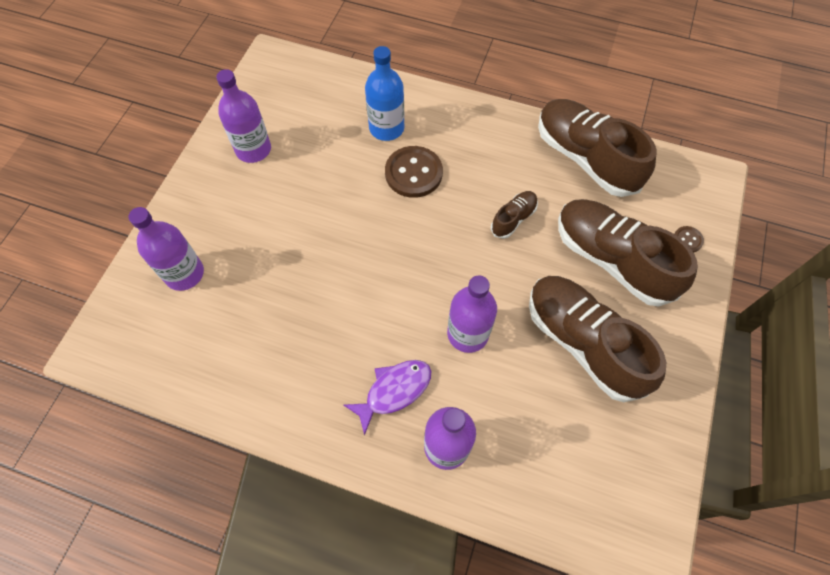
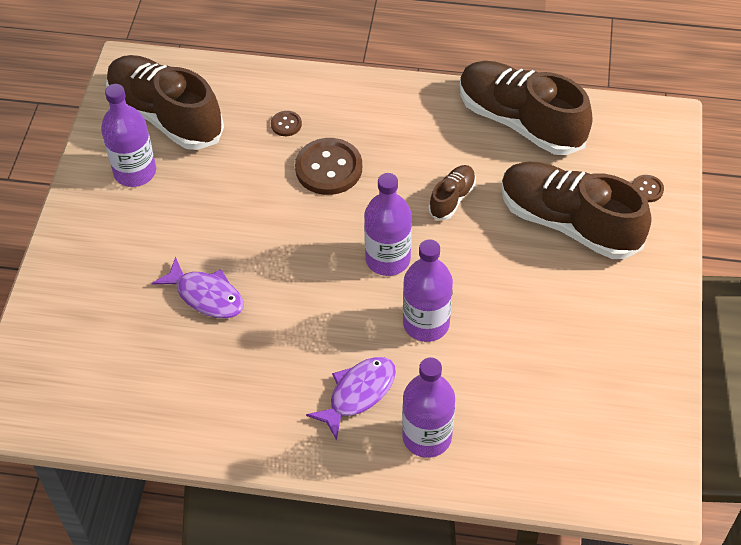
camera: 10 degrees left, 10 degrees down
(184, 273) = (90, 317): purple bottle -> purple bottle (388, 259)
(284, 272) = (206, 296): none -> purple fish
(386, 128) = (286, 124): blue bottle -> brown button
(583, 343) = (553, 311): brown shoe -> brown shoe (166, 116)

